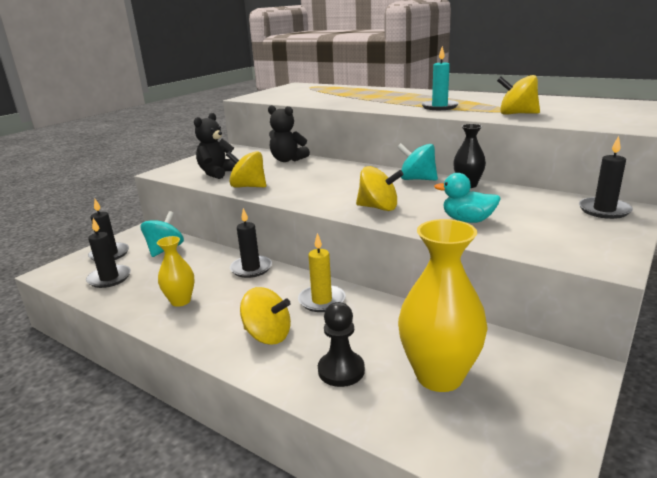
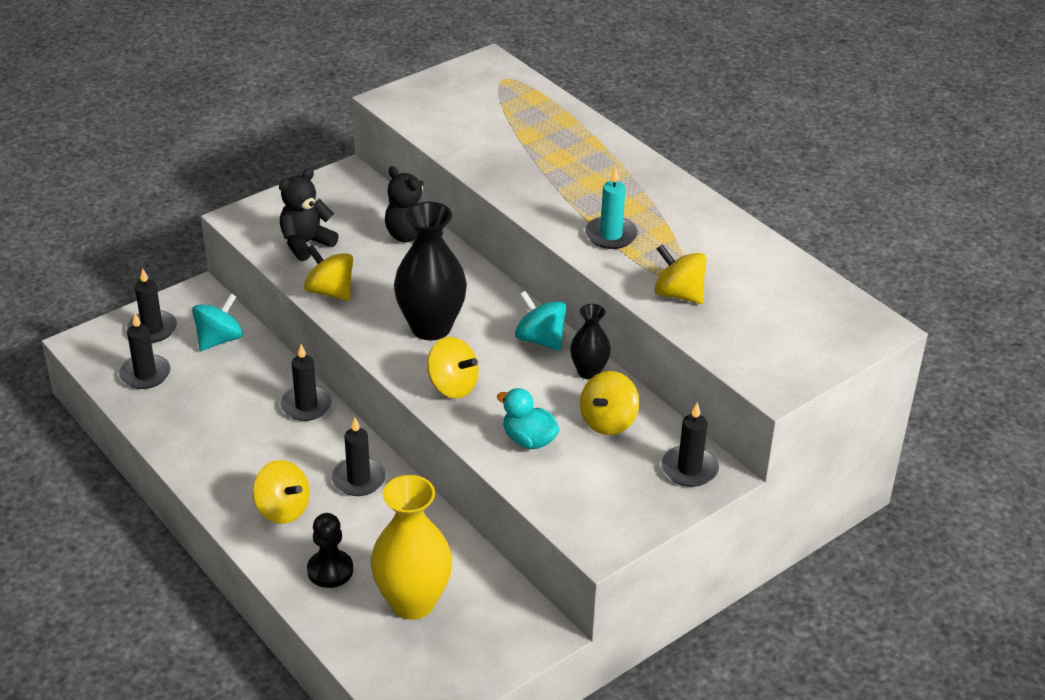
camera: 15 degrees right, 15 degrees up
(181, 301) = (213, 435): yellow vase -> none
(322, 300) = (359, 479): yellow candle -> black candle
(335, 188) = (431, 327): none -> black vase
(512, 201) = (608, 421): none -> yellow spinning top

